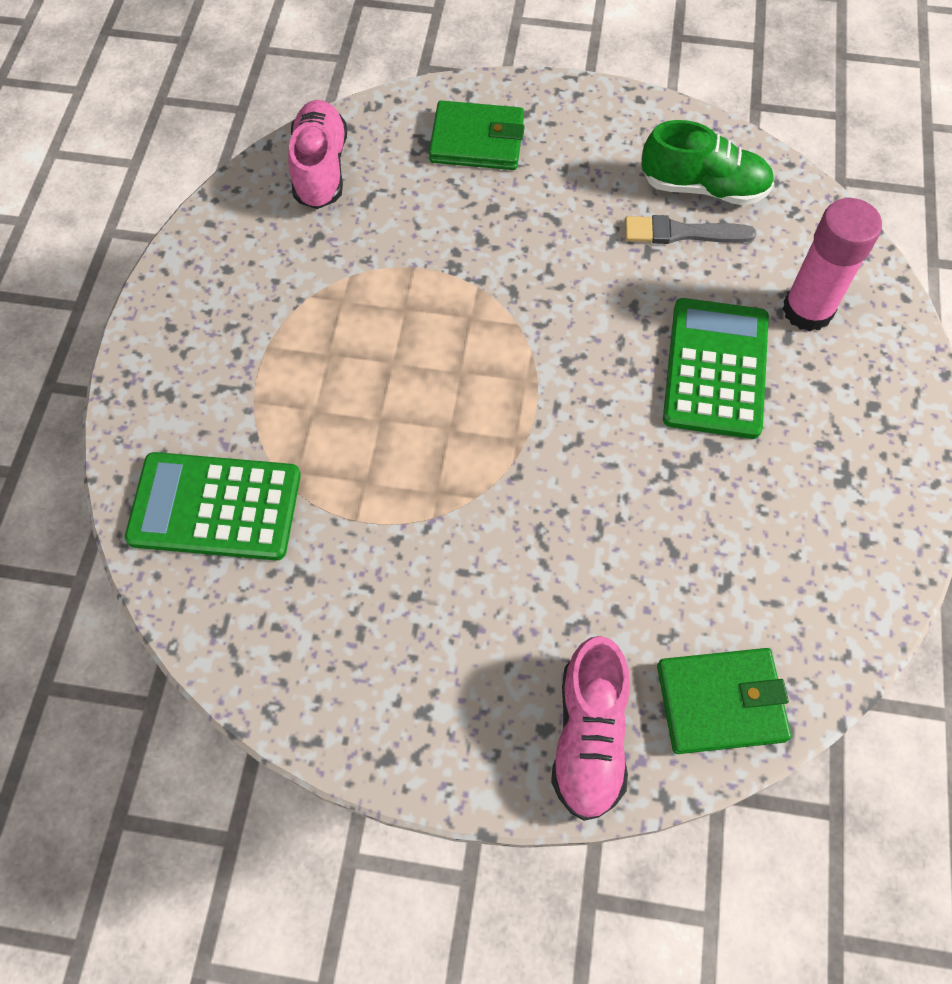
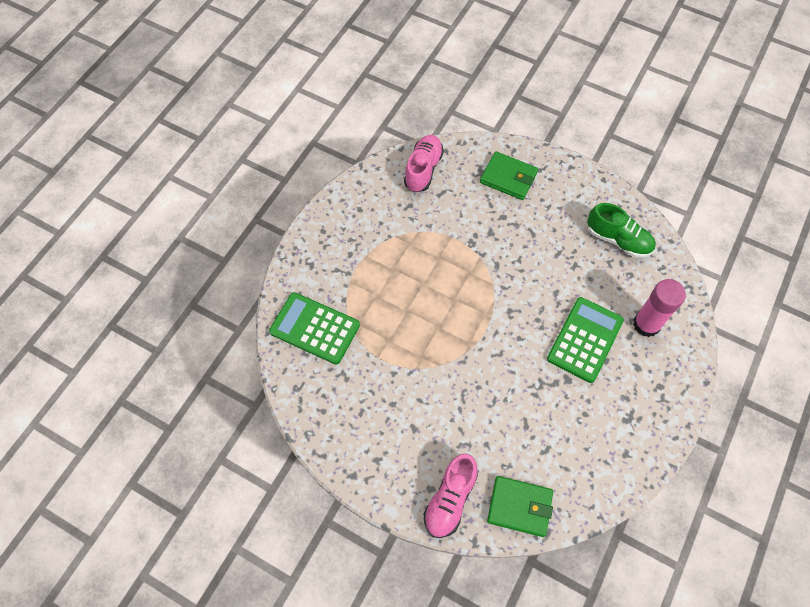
camera: 20 degrees right, 0 degrees up
(682, 233) = (596, 261): grey brush -> none

